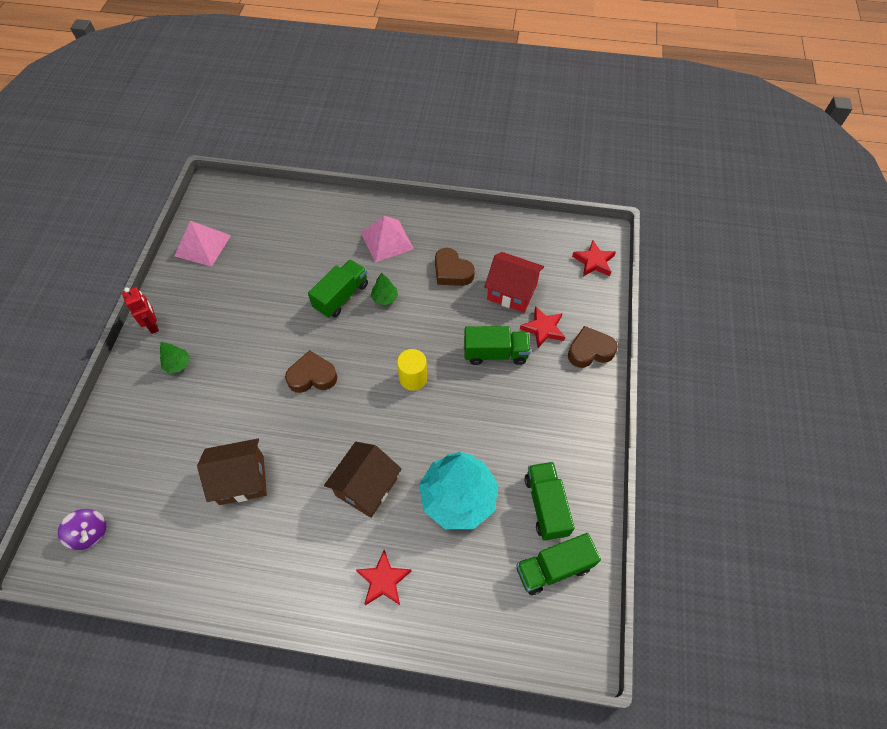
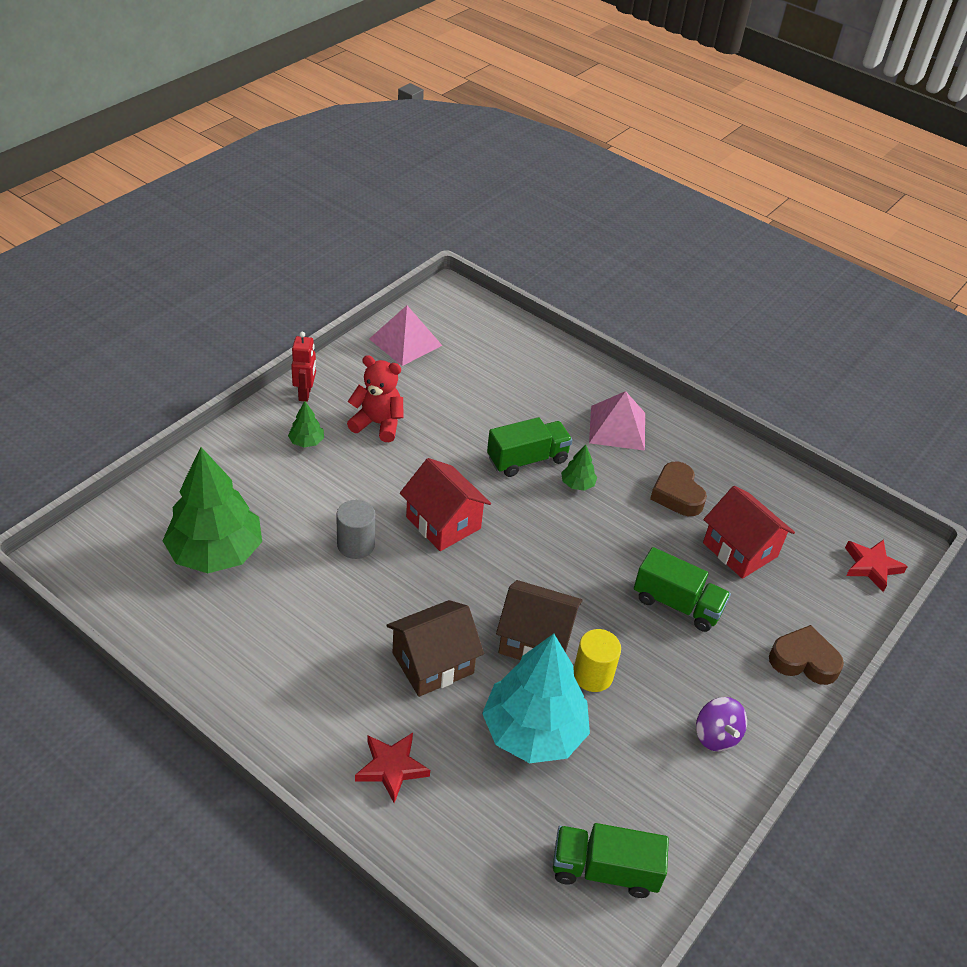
camera: 25 degrees right, 15 degrees down
(90, 533) = (118, 554): purple spinning top -> purple spinning top (716, 735)
(163, 490) = (216, 552): none -> green tree
(221, 322) = (378, 424): none -> red teddy bear
(241, 479) = (301, 584): brown house -> brown house (535, 640)
(262, 427) = (356, 545): none -> grey cylinder
(312, 376) = (443, 523): brown heart -> red house
(413, 378) = (558, 581): yellow cylinder -> yellow cylinder (592, 675)
(543, 329) = (756, 607): red star -> none
(546, 505) = (637, 798): green truck -> none

